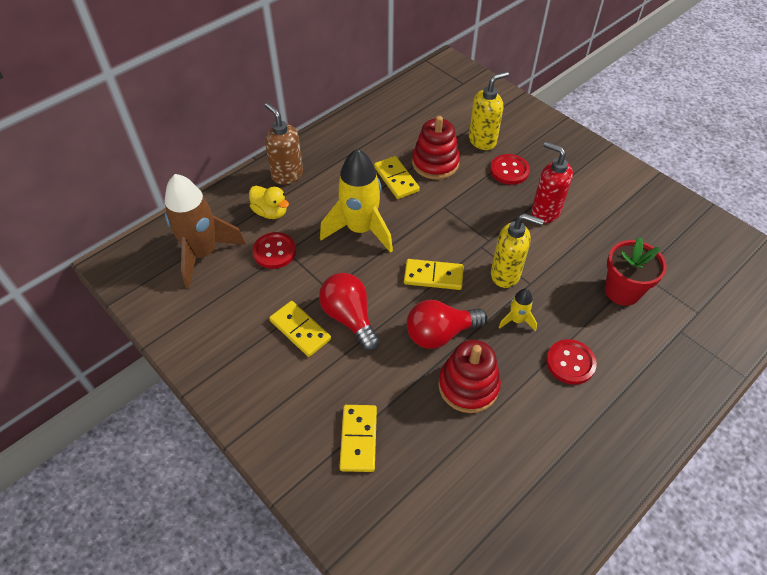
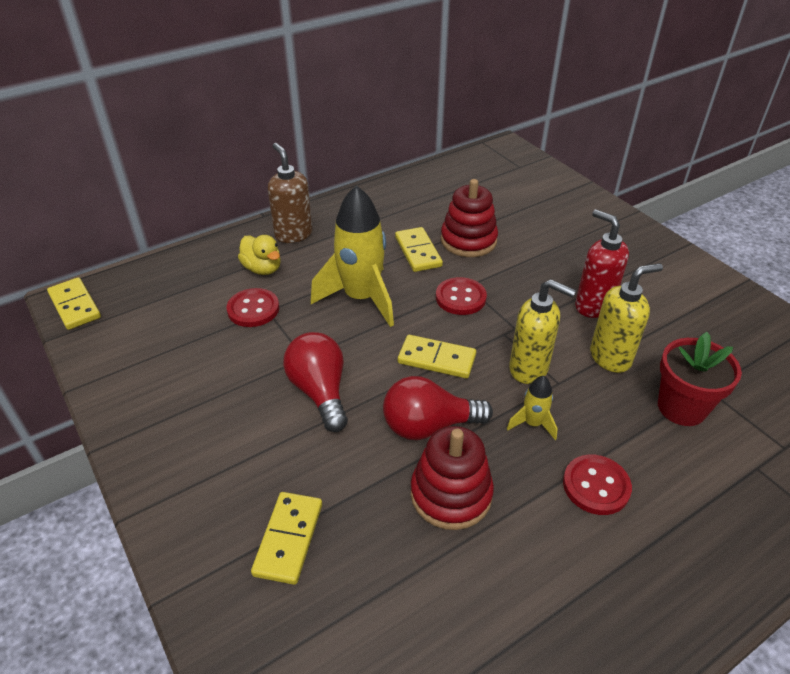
camera: 10 degrees right, 10 degrees down
(203, 254) = (171, 301): brown rocket -> none
(300, 330) = (256, 397): yellow domino -> yellow domino (75, 306)
(482, 141) = (530, 224): yellow soap dispenser -> yellow soap dispenser (610, 357)
(509, 170) = (557, 257): red button -> red button (460, 298)

